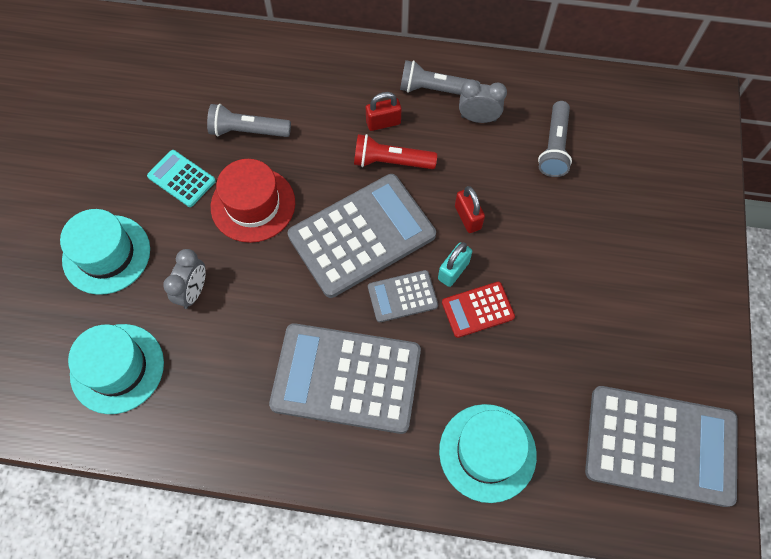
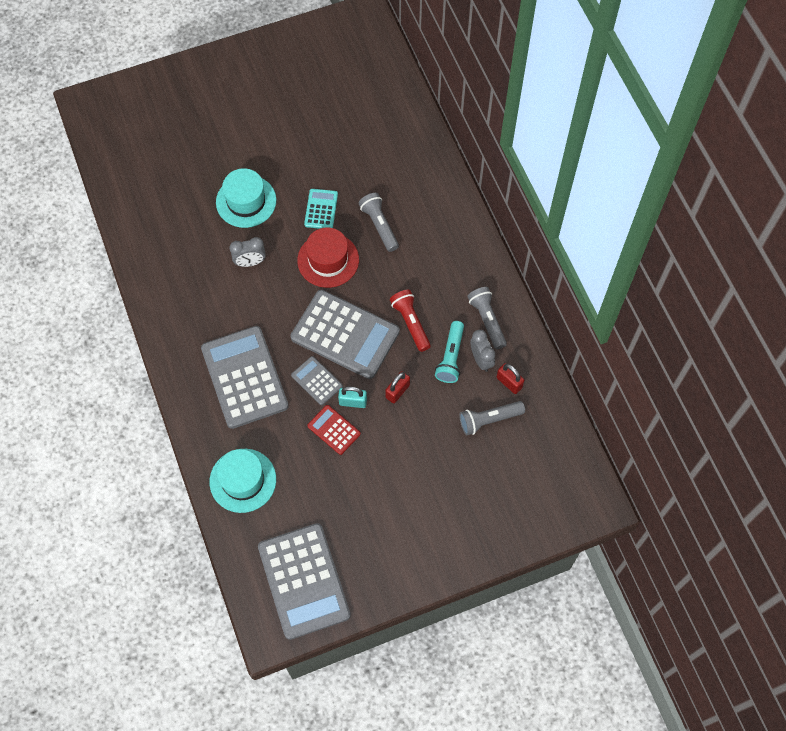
camera: 60 degrees right, 0 degrees up
(117, 368) = (181, 252): turquoise hat -> none
(383, 122) = (438, 302): red padlock -> red padlock (509, 382)
(457, 144) = (451, 357): none -> turquoise flashlight

